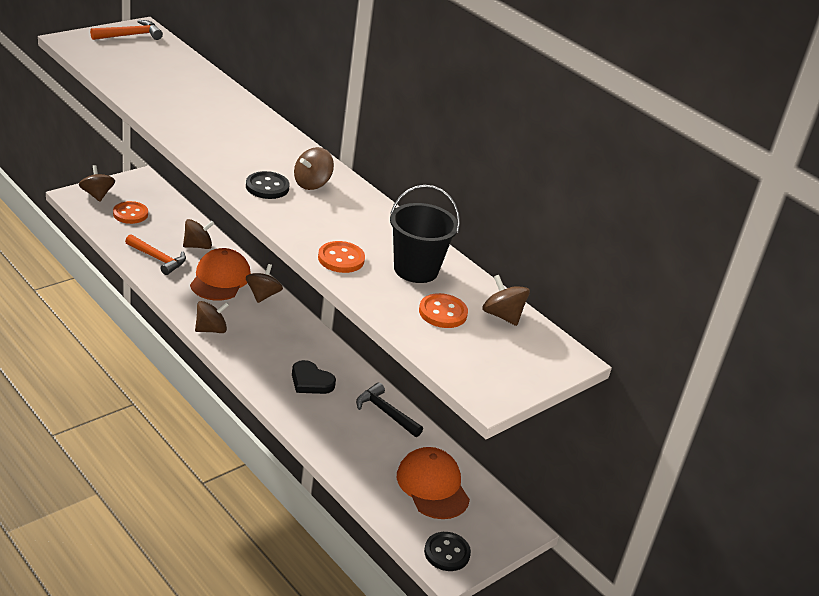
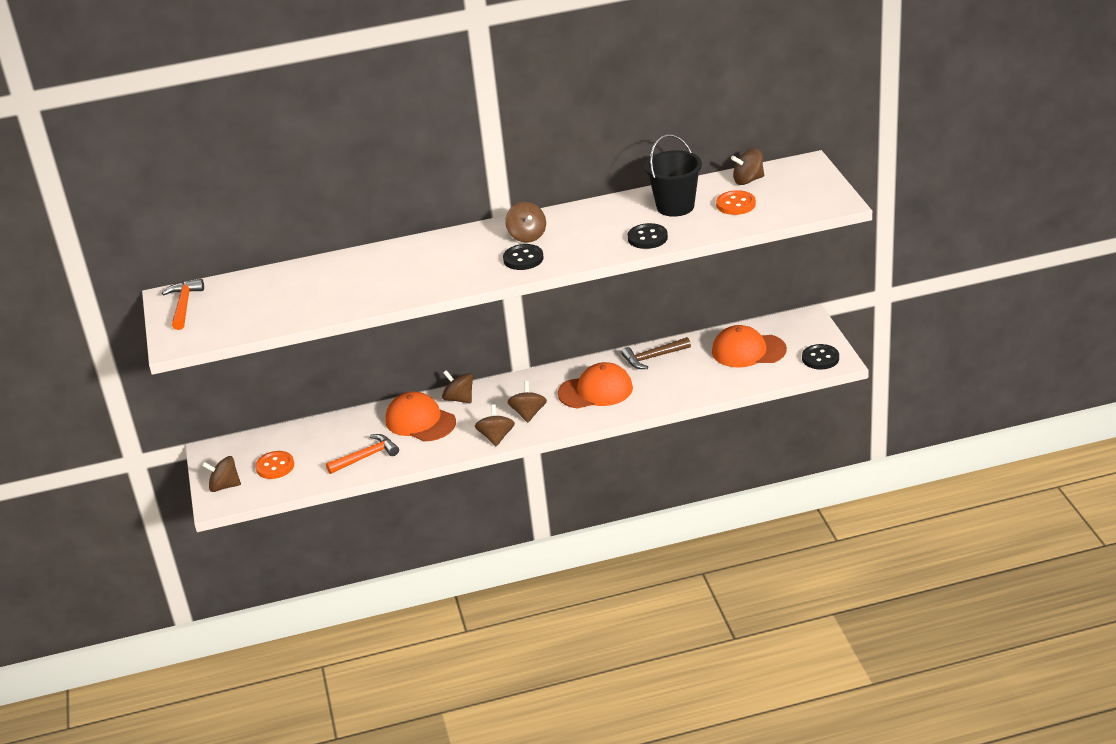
camera: 55 degrees left, 0 degrees up
(198, 246) = (357, 428): brown spinning top -> brown spinning top (528, 414)
(311, 381) = (596, 390): black heart -> orange cap
(341, 259) = (647, 238): orange button -> black button
(385, 412) = (653, 357): black hammer -> brown hammer

